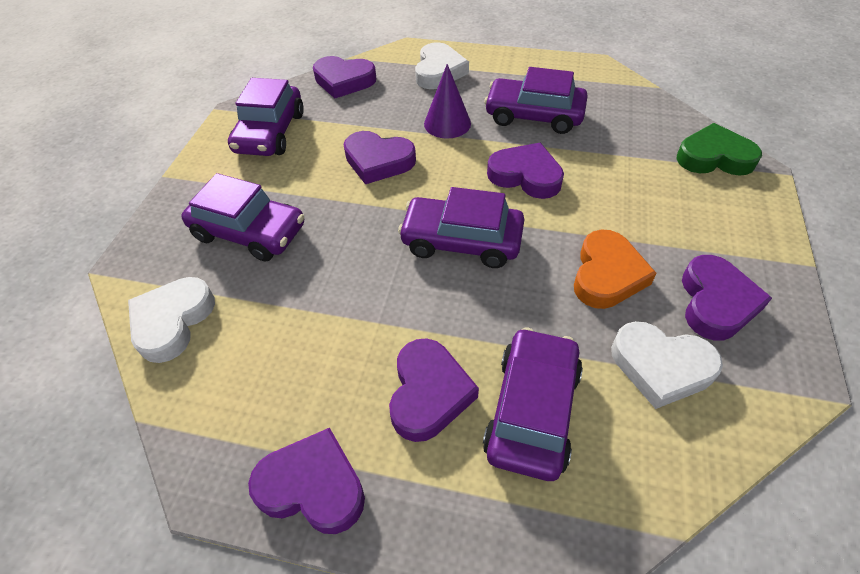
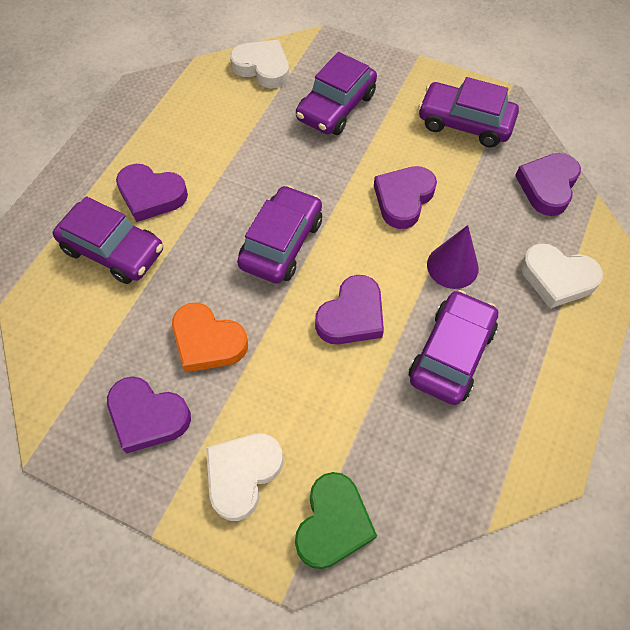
camera: 100 degrees right, 10 degrees up
(313, 486) = (117, 131): purple heart -> none
(661, 366) = (109, 344): white heart -> white heart (242, 474)

